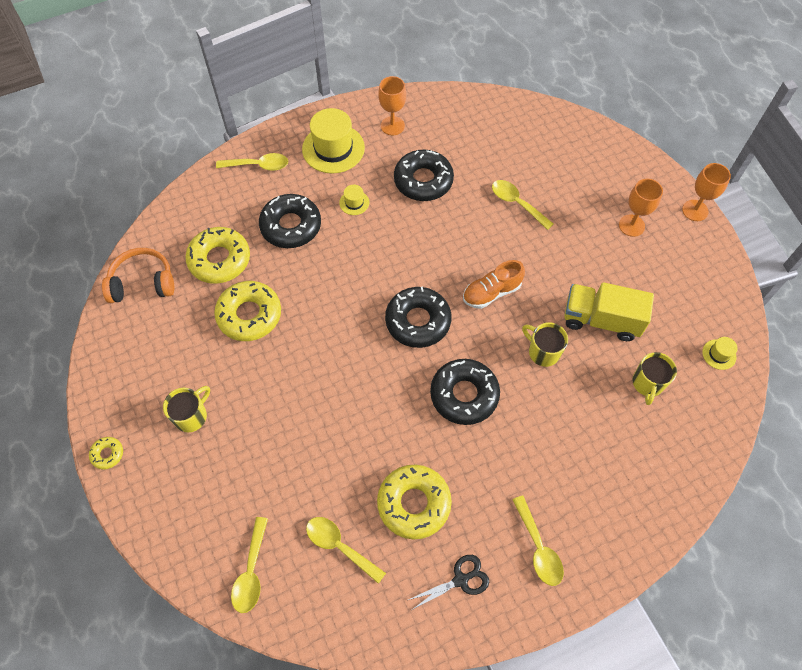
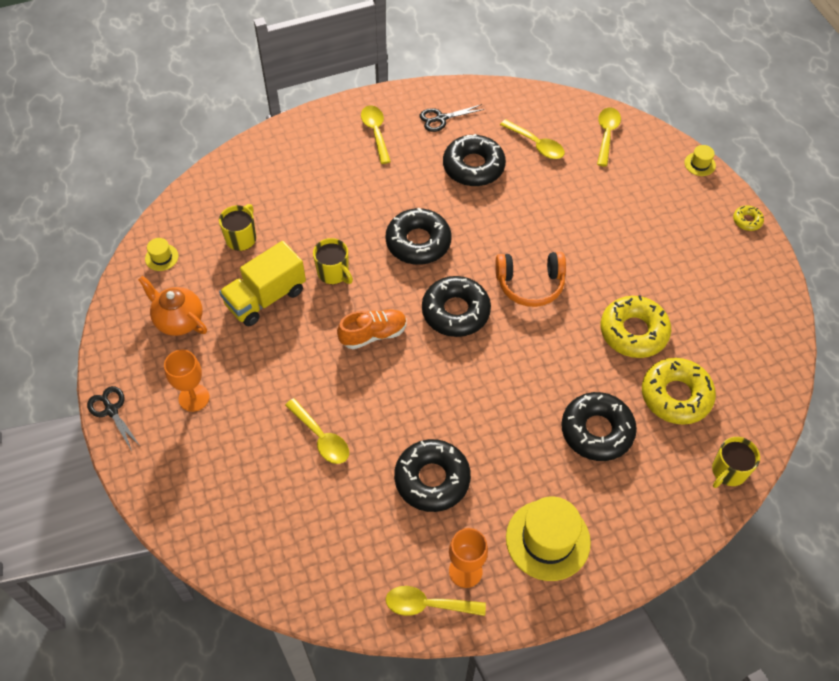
camera: 175 degrees left, 5 degrees down
(142, 283) = (758, 376): orange headphones -> orange headphones (530, 284)
(191, 416) = (676, 244): yellow mug -> yellow mug (728, 471)
(258, 165) = (646, 521): yellow spoon -> yellow spoon (427, 605)
(354, 202) = (520, 456): yellow hat -> yellow hat (699, 164)
(414, 504) = (473, 167): yellow donut -> black donut
(601, 320) = (266, 298): yellow truck -> yellow truck turned 120 degrees clockwise
(673, 291) = (179, 320): none -> orange teapot
(695, 210) = (111, 410): orange goblet -> black scissors

